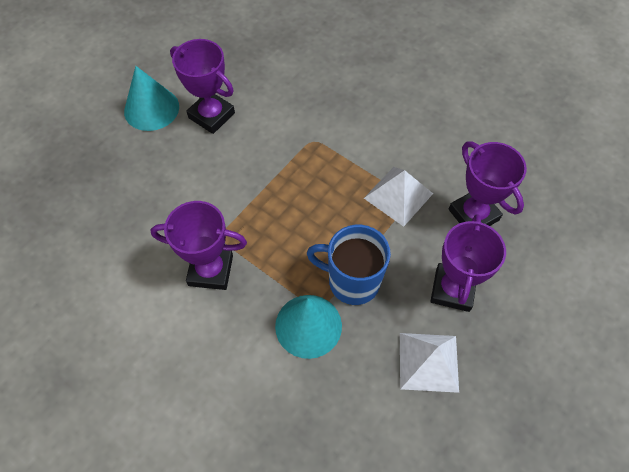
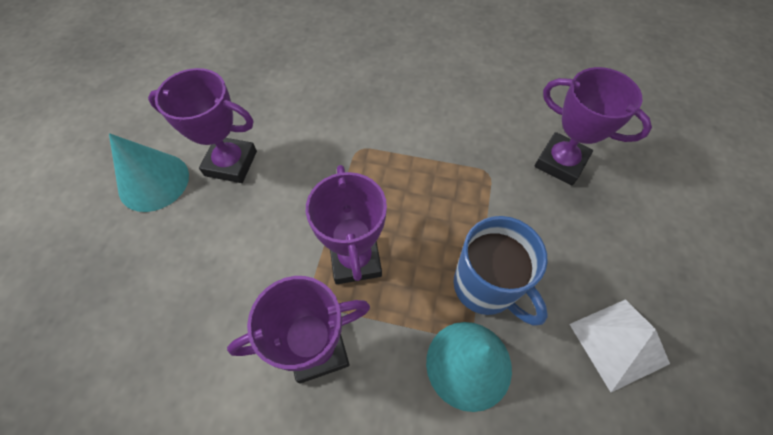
camera: 25 degrees left, 0 degrees up
(352, 281) = (485, 287): blue mug -> blue mug turned 120 degrees counterclockwise
(398, 196) = (478, 172): white pyramid -> none
(452, 289) = (590, 249): purple trophy -> purple trophy (355, 259)

